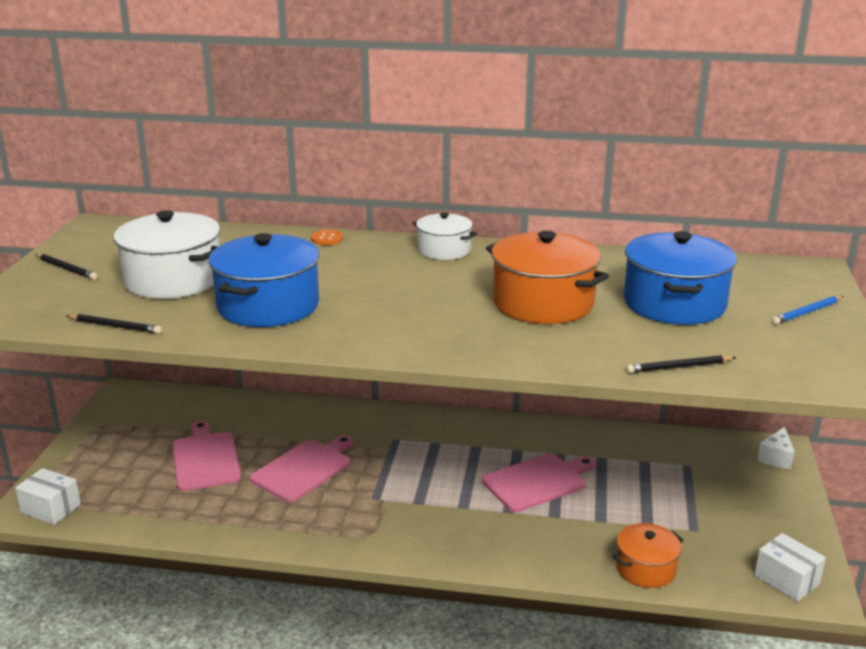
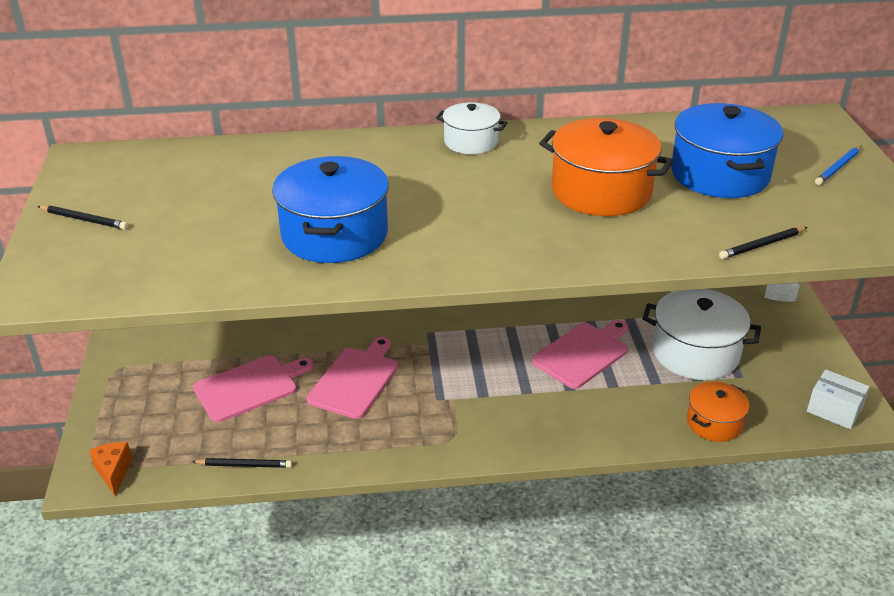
camera: 15 degrees left, 10 degrees up
(51, 508) = (113, 472): white box -> orange cheese
(115, 326) = (188, 285): black pencil -> black pencil (244, 465)
(173, 280) = (213, 217): white pot -> white pot (695, 353)
(205, 459) = (249, 387): pink cutting board -> pink cutting board turned 90 degrees clockwise
(327, 239) = (344, 143): orange button -> none

